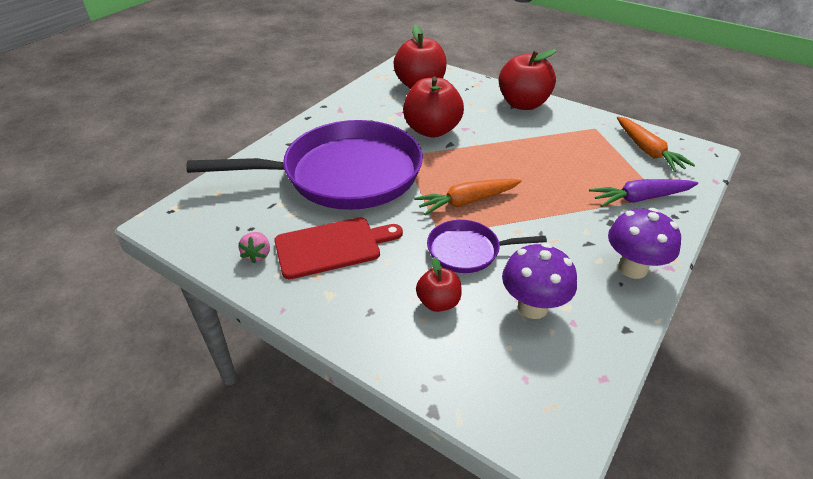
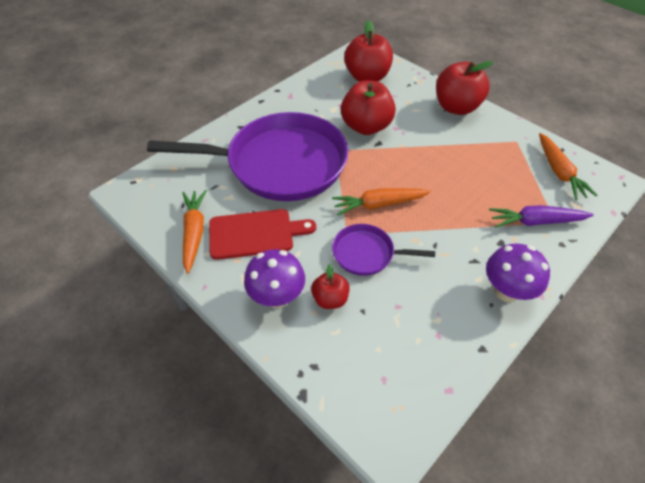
camera: 10 degrees right, 10 degrees up
(257, 255) = (194, 233): pink strawberry -> orange carrot
(532, 307) = (408, 315): purple mushroom -> purple mushroom (277, 297)

